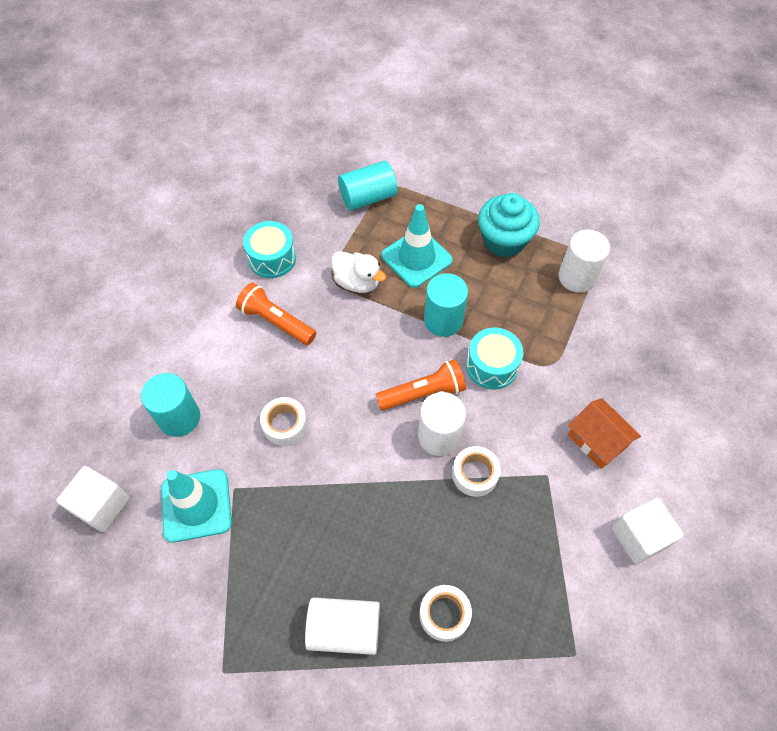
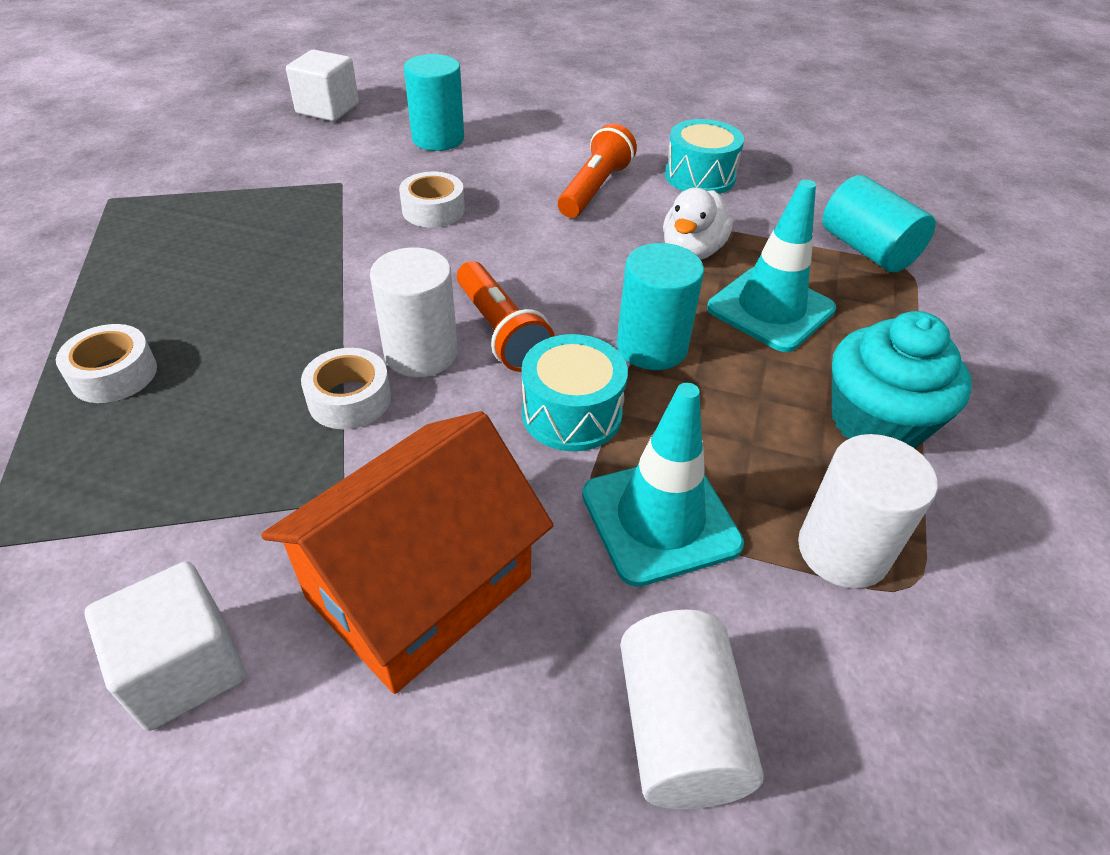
camera: 80 degrees right, 15 degrees down
(196, 505) = (321, 161): turquoise traffic cone -> turquoise traffic cone (660, 519)
(344, 629) = (127, 281): white cylinder -> white cylinder (679, 729)
(597, 440) = (420, 587): orange house -> orange house, size x1.69

